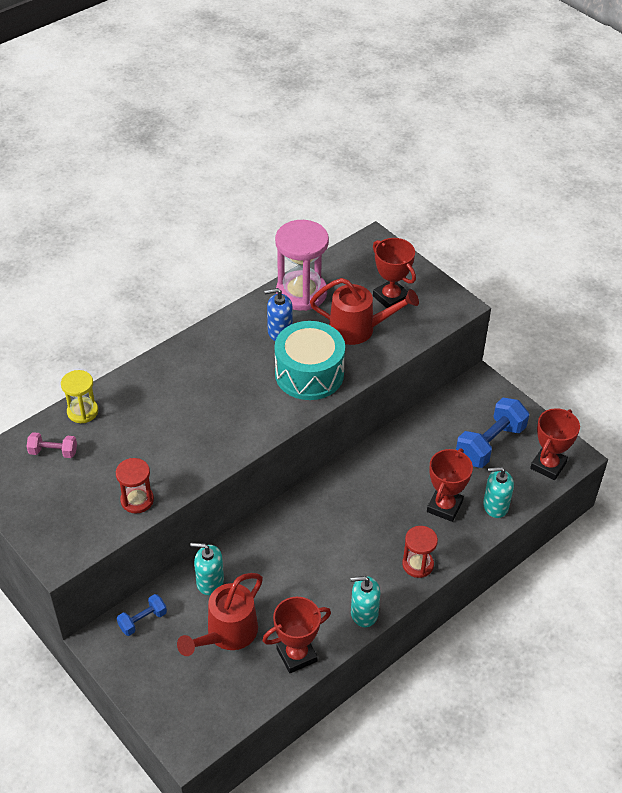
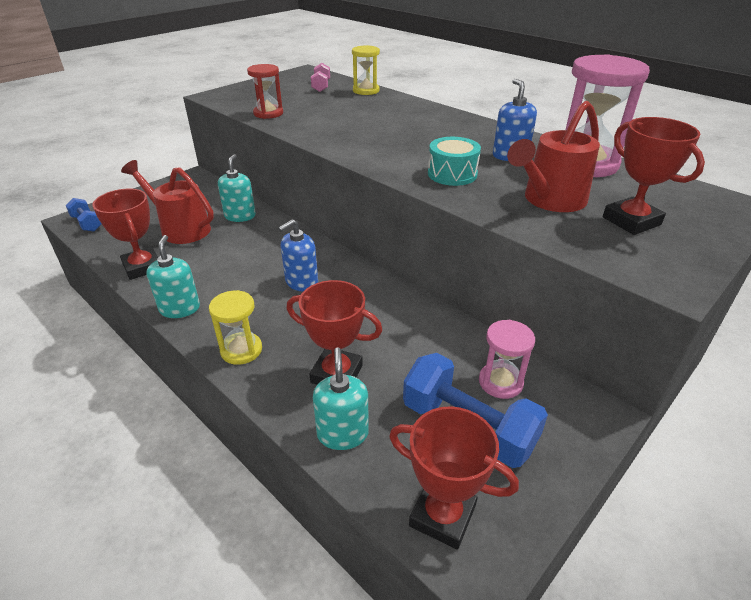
camera: 85 degrees right, 10 degrees down
(142, 620) = (206, 191): blue dumbbell -> blue dumbbell (87, 223)
(309, 374) = (452, 174): turquoise drum -> turquoise drum, size x0.58
(335, 527) = (301, 282): none -> blue soap dispenser
(359, 329) = (549, 201): red watering can -> red watering can turned 45 degrees clockwise
(391, 298) = (631, 221): red trophy -> red trophy turned 75 degrees counterclockwise
(417, 564) = (241, 350): red hourglass -> yellow hourglass
(454, 421) = (500, 382): none -> pink hourglass

